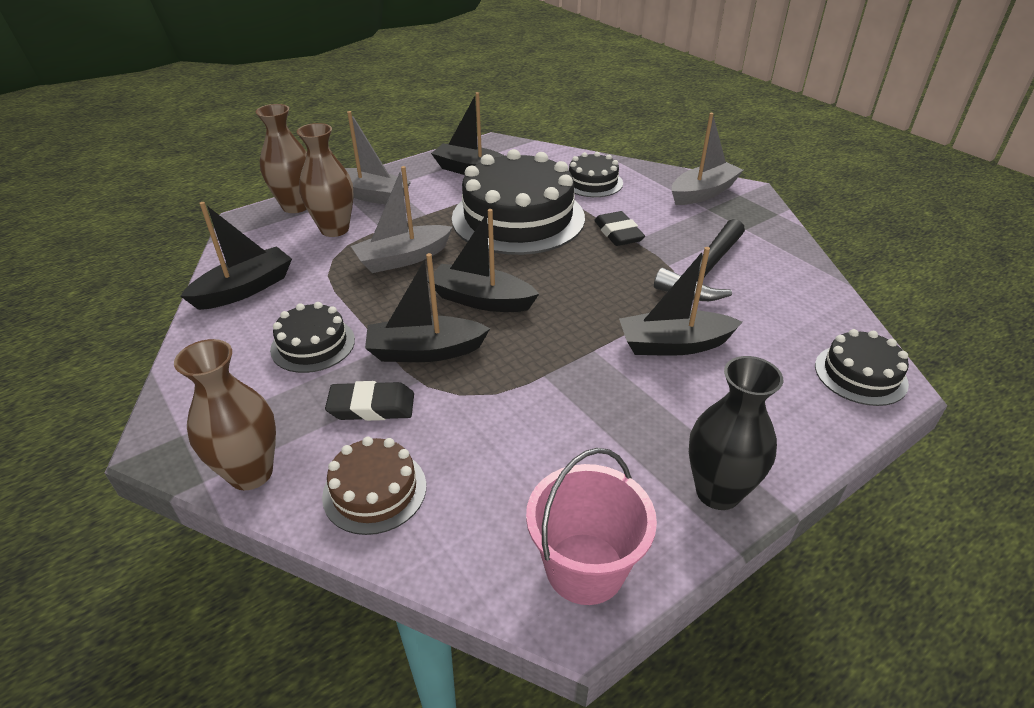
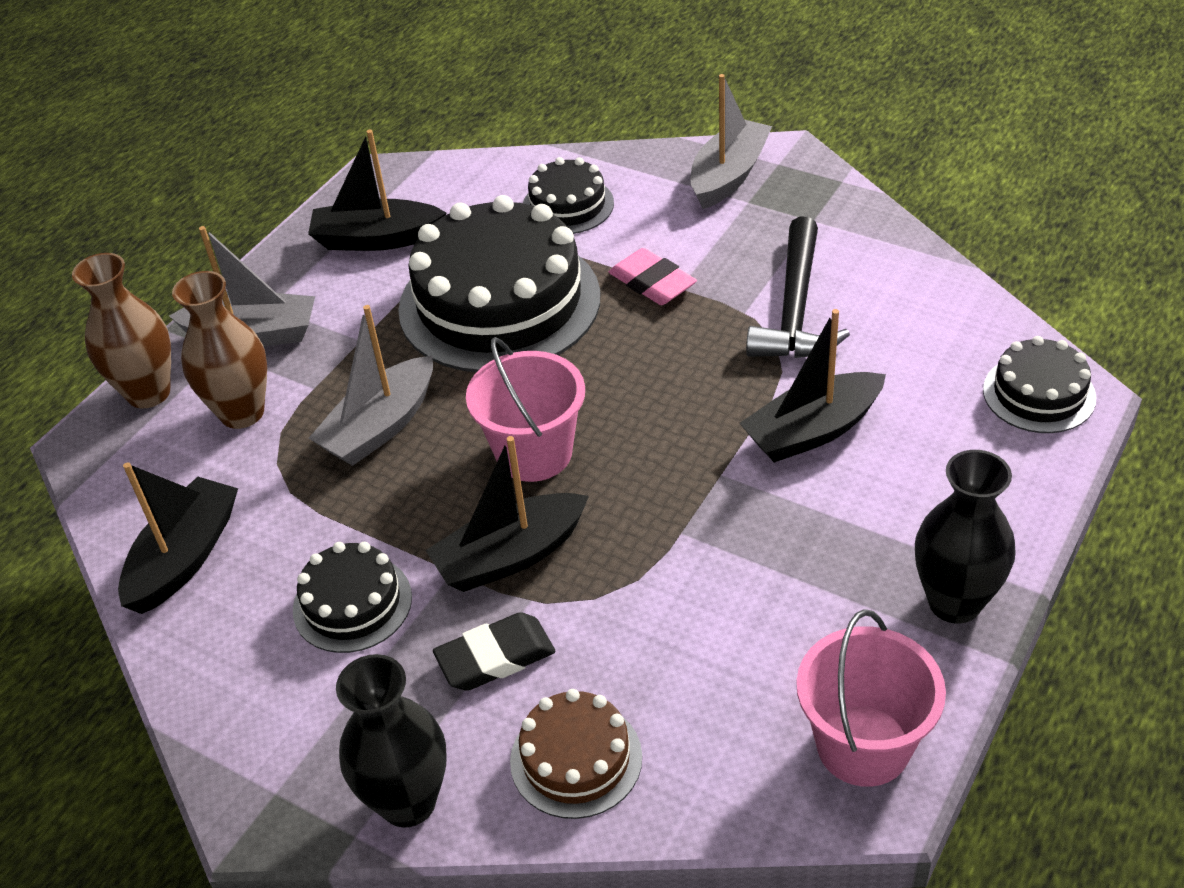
camera: 20 degrees left, 5 degrees up
(251, 473) = (408, 802): brown vase -> black vase
(481, 300) = (534, 453): black boat -> pink bucket
(618, 233) = (652, 283): black eraser -> pink eraser

